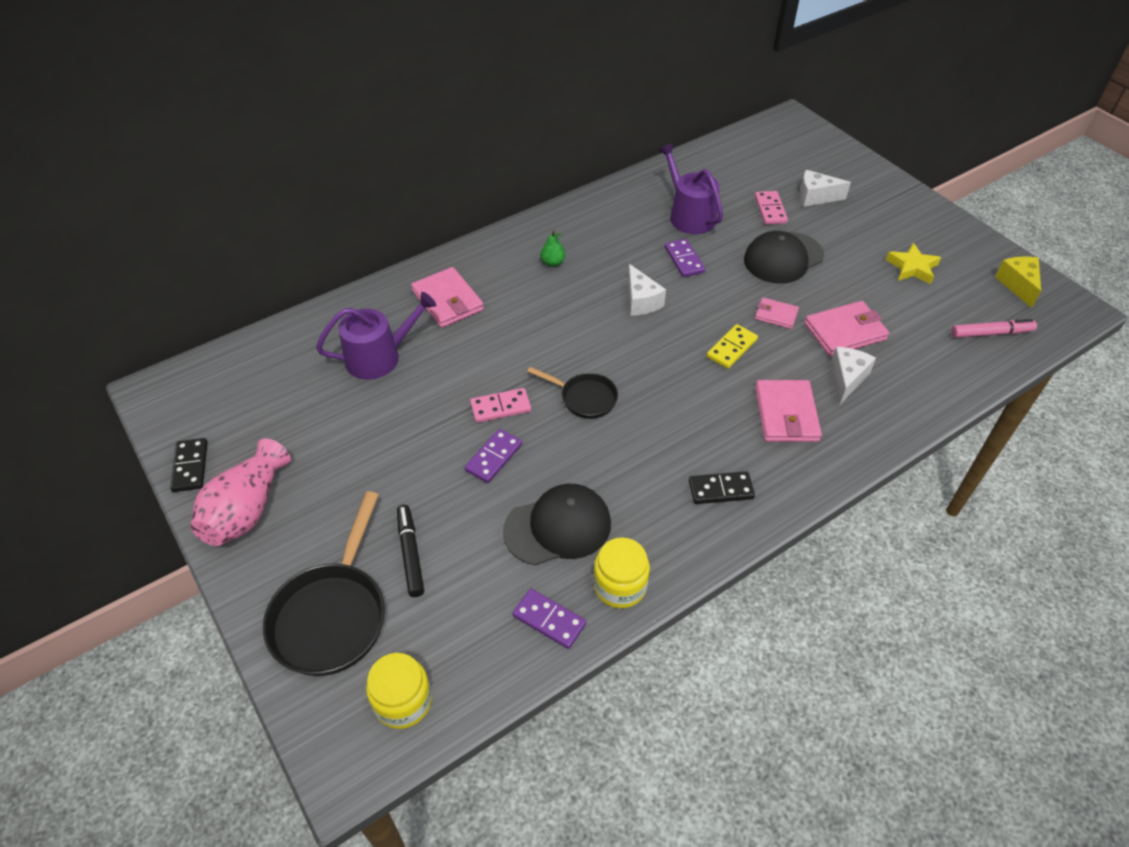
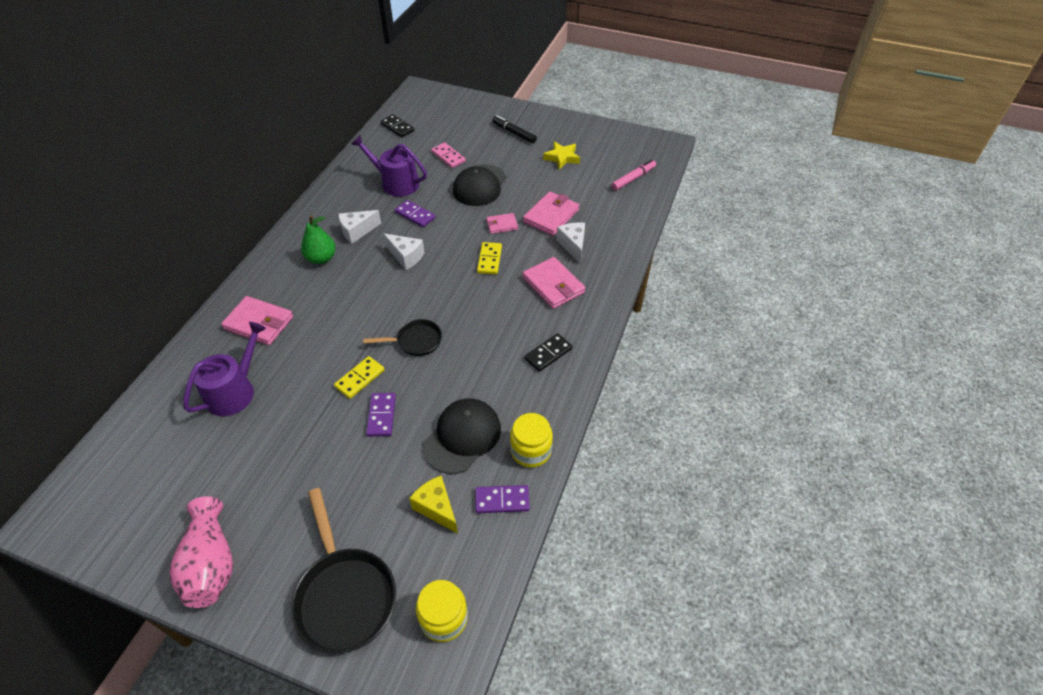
camera: 35 degrees left, 0 degrees up
(190, 466) = (131, 561): black domino -> black domino (397, 127)
(410, 553) = (371, 516): black marker -> black marker (514, 133)
(500, 407) = (360, 379): pink domino -> yellow domino
(553, 263) = (321, 258): green pear -> green pear, size x1.60
(815, 197) = (471, 136): white cheese -> white cheese (357, 231)
(1018, 285) = (627, 143): yellow cheese -> yellow cheese (437, 508)

